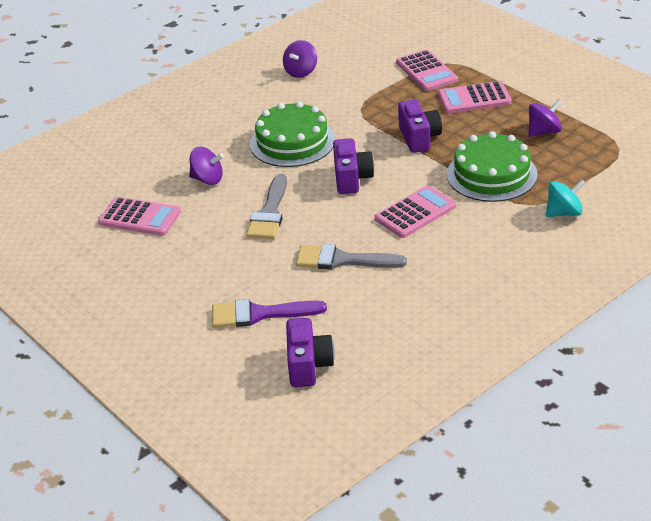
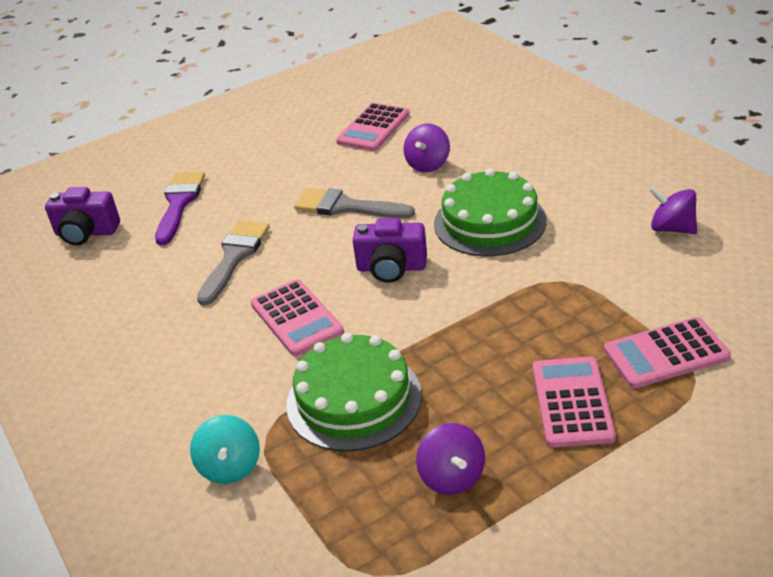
camera: 100 degrees right, 0 degrees up
(419, 138) = (470, 333): purple camera -> none

